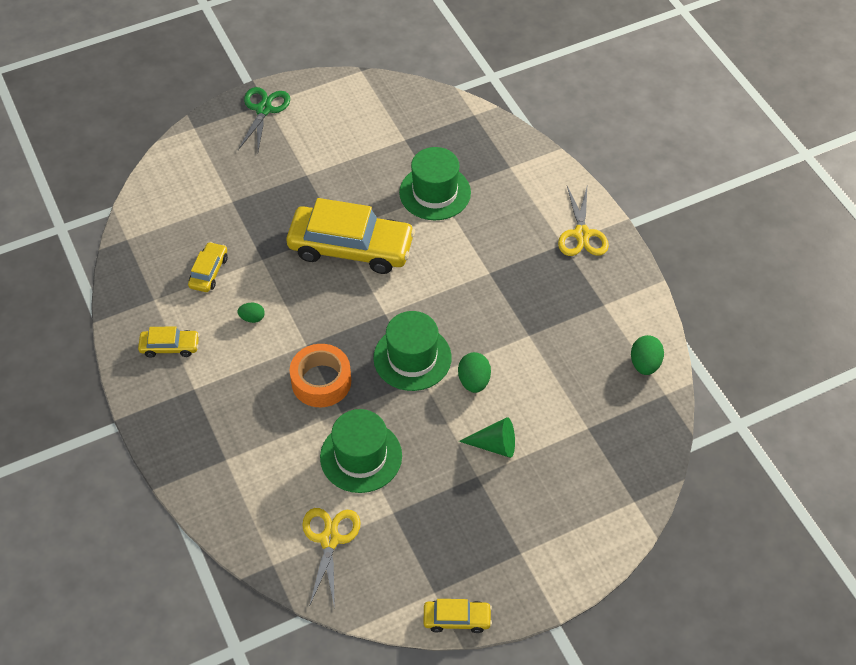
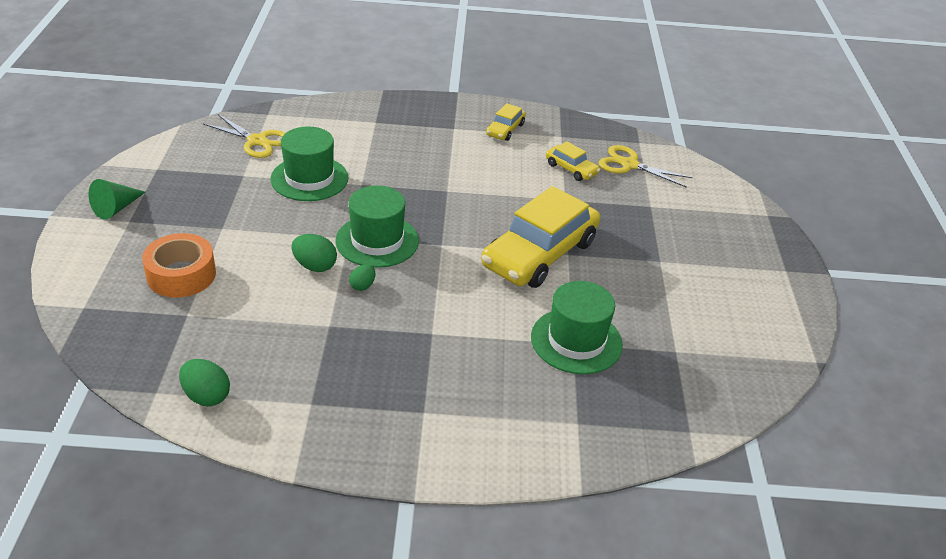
camera: 115 degrees right, 15 degrees down
(252, 318) = (501, 174): green egg -> green egg (362, 286)
(264, 110) = (776, 265): green scissors -> none
(321, 381) = (401, 185): orange tape -> orange tape (181, 275)
(457, 619) = (123, 170): yellow car -> none
(494, 445) = (238, 250): green cone -> green cone (116, 208)
(582, 234) = (424, 437): yellow scissors -> yellow scissors (629, 165)

